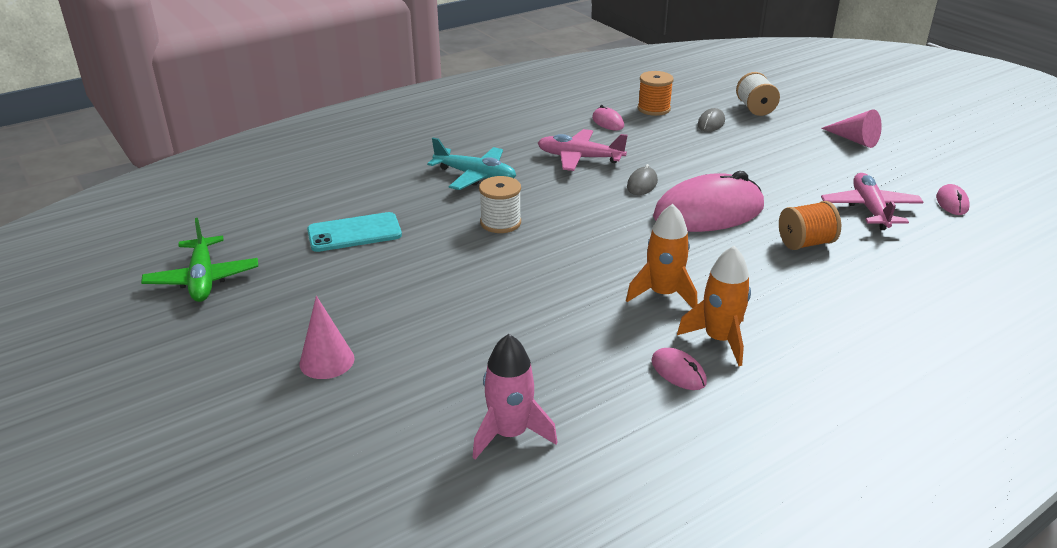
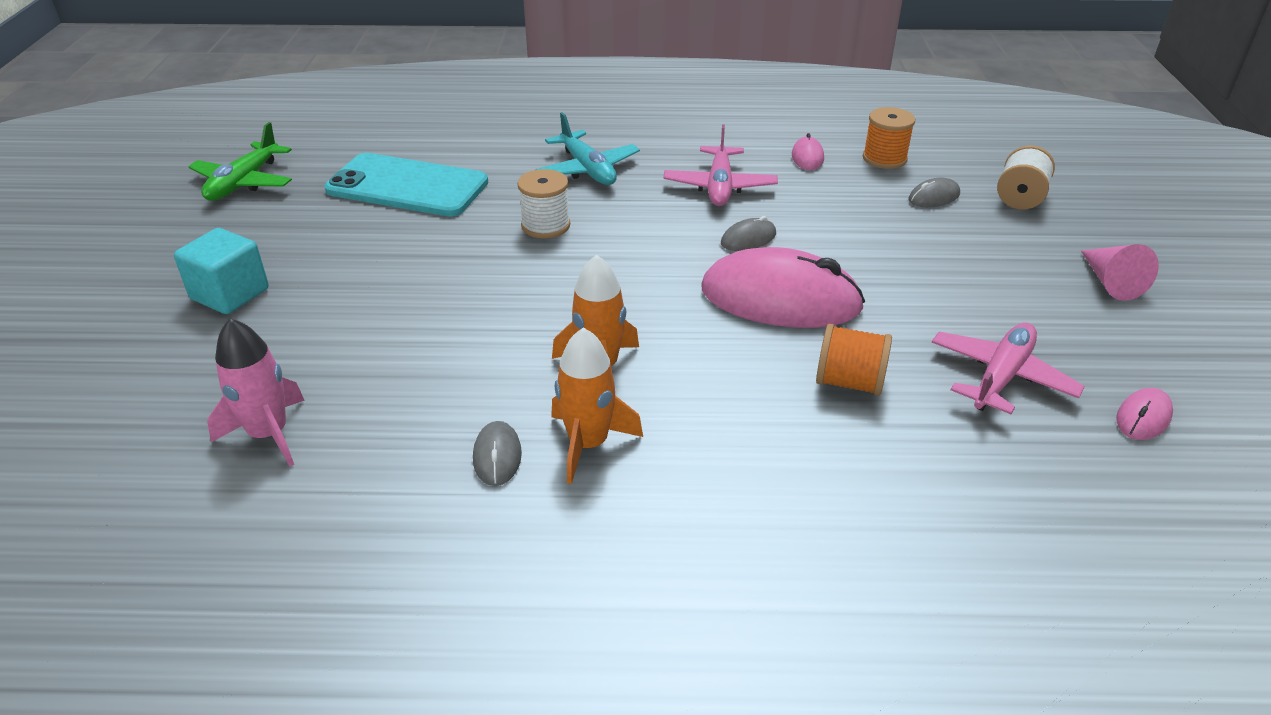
camera: 35 degrees right, 5 degrees up
(327, 361) = (230, 294): pink cone -> turquoise cube
(354, 233) = (407, 186): turquoise phone -> turquoise phone, size x1.52
(579, 158) = (720, 186): pink plane -> pink plane turned 135 degrees counterclockwise
(678, 372) = (497, 456): pink mouse -> grey mouse

